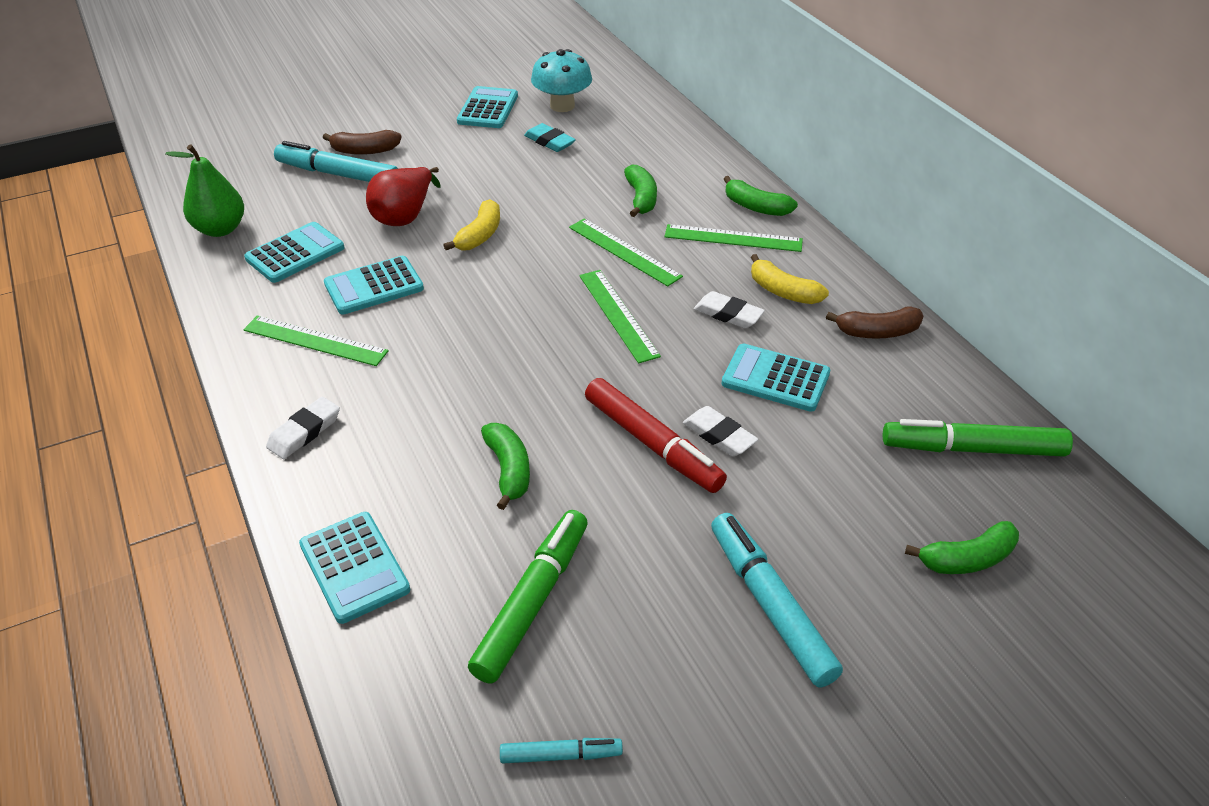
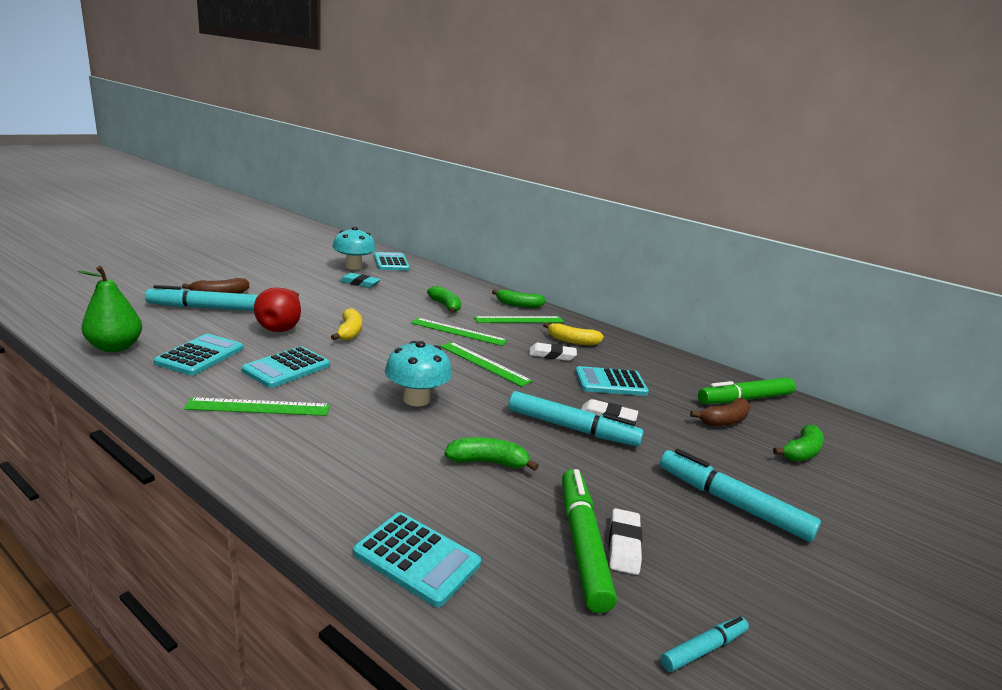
camera: 30 degrees left, 20 degrees down
(304, 432) = (294, 469): white eraser -> white eraser (624, 545)
(488, 109) = (301, 270): turquoise calculator -> turquoise calculator (391, 262)
(490, 360) = (416, 399): none -> turquoise mushroom
(508, 470) = (488, 462): green banana -> green banana turned 45 degrees counterclockwise
(652, 444) = (572, 428): red marker -> turquoise marker
(877, 332) = (641, 354): brown banana -> brown banana (724, 421)

